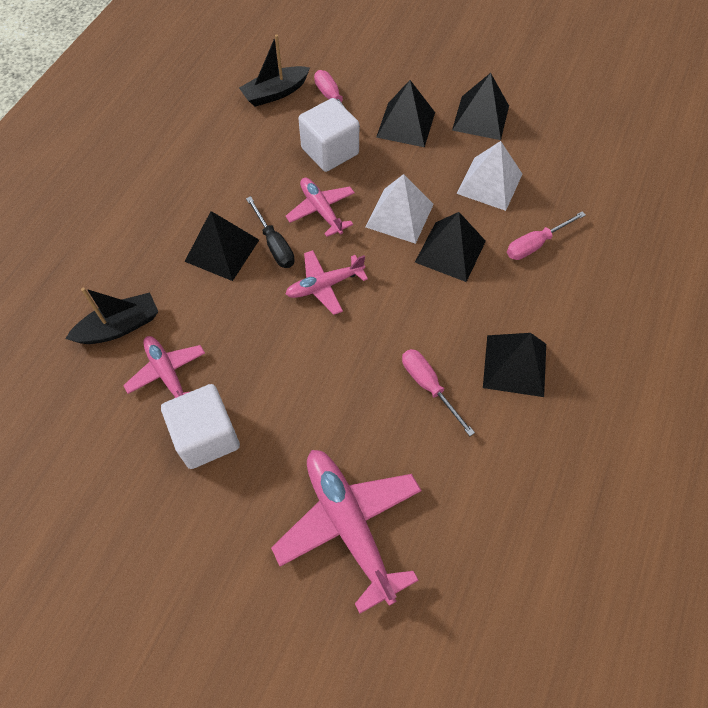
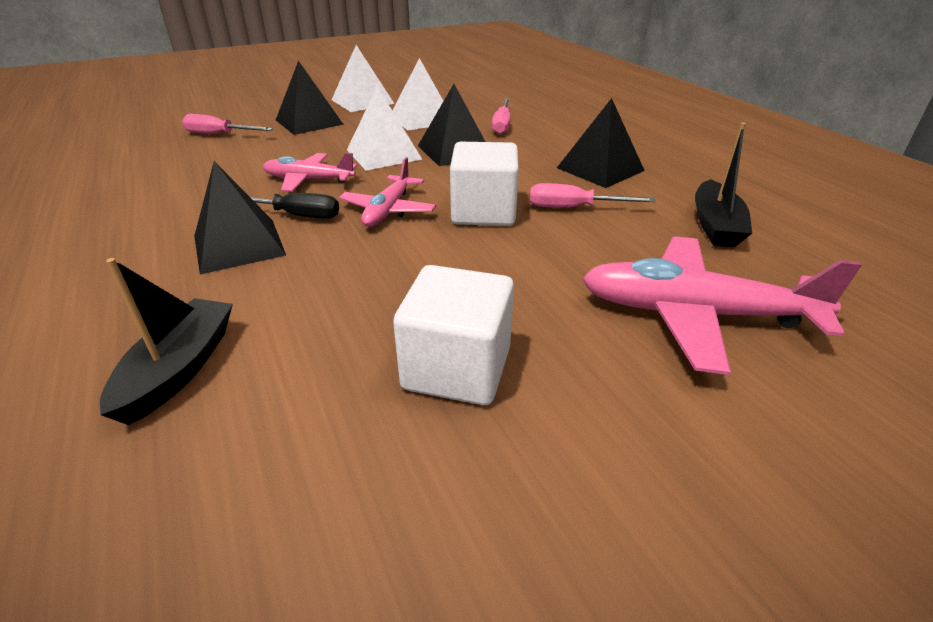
camera: 50 degrees left, 25 degrees down
(167, 374) = (319, 359): pink plane -> none
(275, 93) = (149, 151): black boat -> black boat (715, 225)
(330, 151) = (262, 154): white cube -> white cube (483, 212)
(481, 117) = (362, 101): black pyramid -> white pyramid

